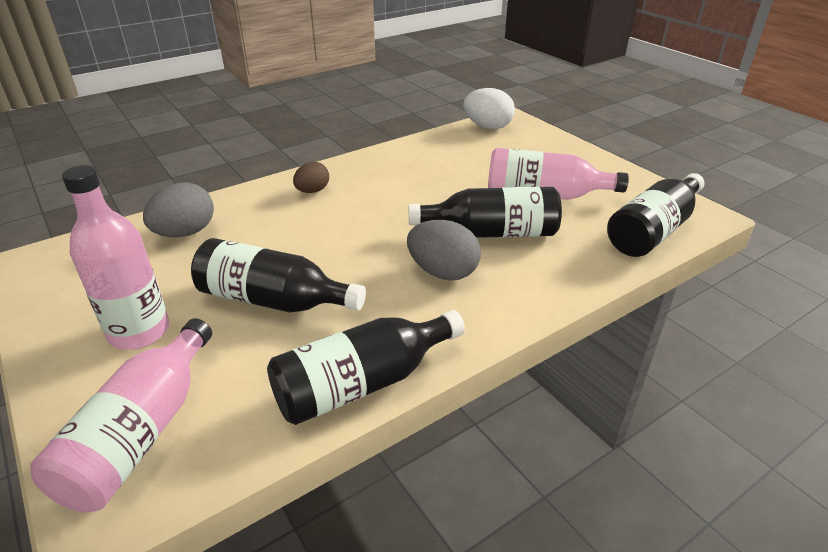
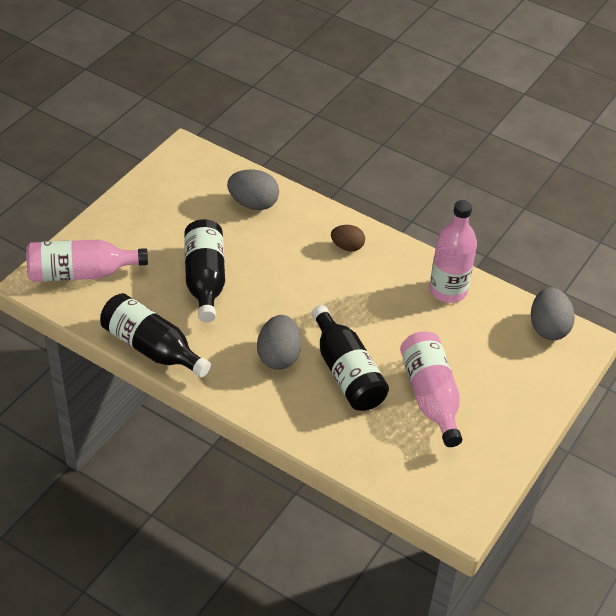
camera: 65 degrees right, 10 degrees up
(139, 332) = (149, 233): pink bottle -> pink bottle (448, 290)
(487, 127) = (548, 328): white egg -> grey egg
(653, 231) = (410, 481): black bottle -> none

